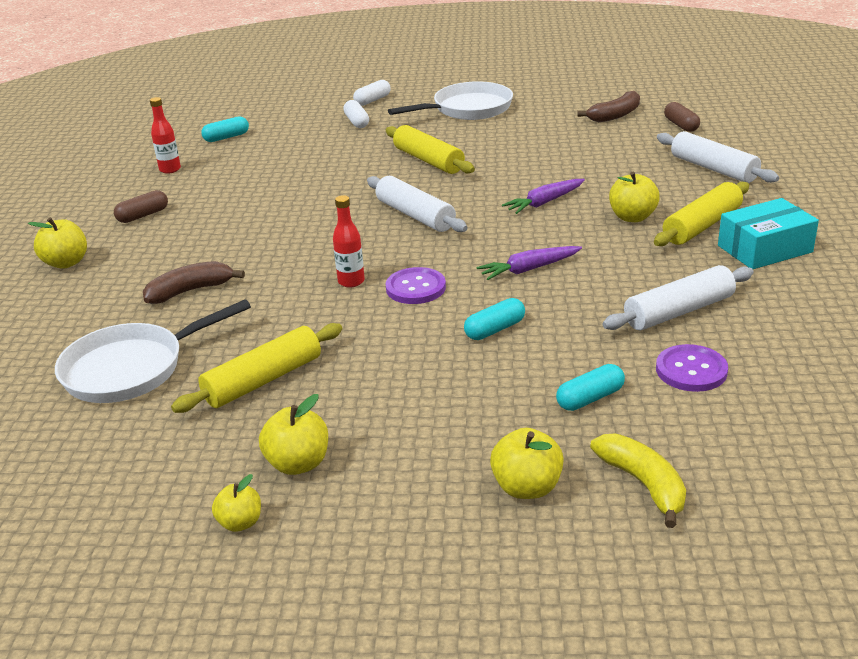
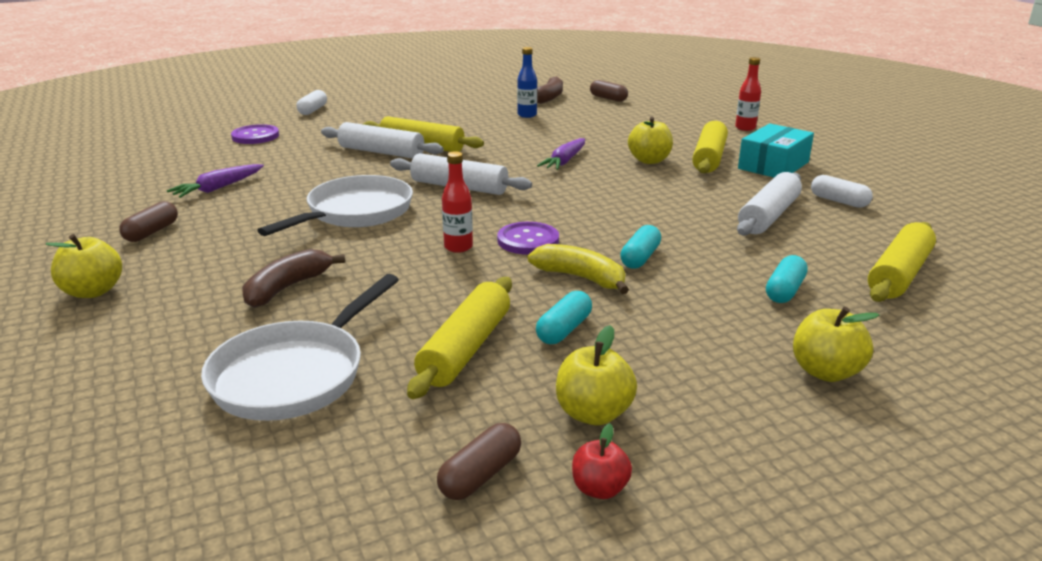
camera: 30 degrees left, 5 degrees down
(170, 169) = (142, 188): red bottle -> red bottle (745, 128)
(175, 485) = (480, 475): none -> brown capsule
(226, 137) = (183, 154): turquoise capsule -> turquoise capsule (564, 330)
(240, 523) = (599, 489): yellow apple -> red apple
(357, 122) = (315, 127): white capsule -> white capsule (839, 201)
(468, 109) = (414, 107): white pan -> white pan (355, 212)
(529, 269) = (612, 209): purple carrot -> purple carrot (218, 188)
(568, 136) = (527, 115): none -> blue bottle
(643, 484) = (908, 342): yellow banana -> yellow banana (580, 278)
(691, 370) = (831, 253): purple button -> purple button (255, 136)
(713, 169) = (669, 122): white rolling pin -> white rolling pin (381, 152)
(732, 411) = (898, 274): none -> yellow rolling pin

